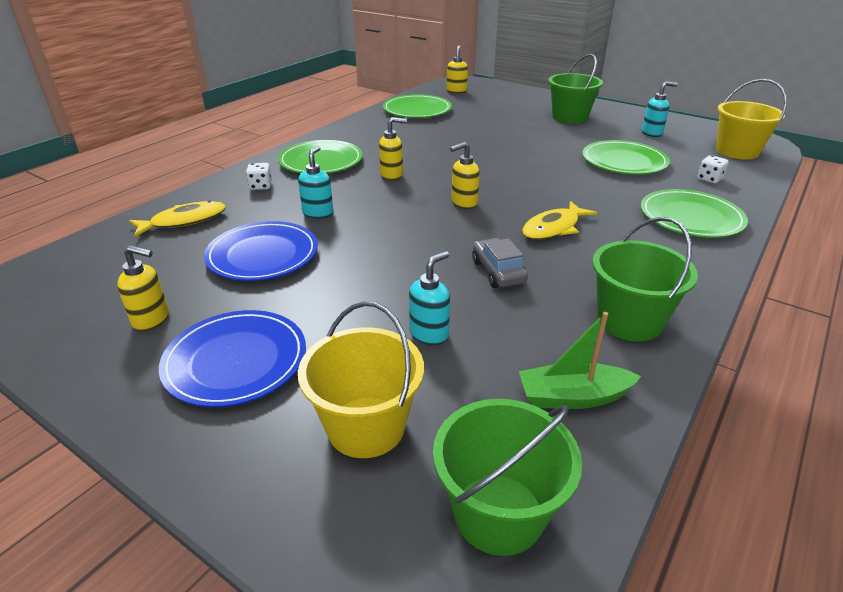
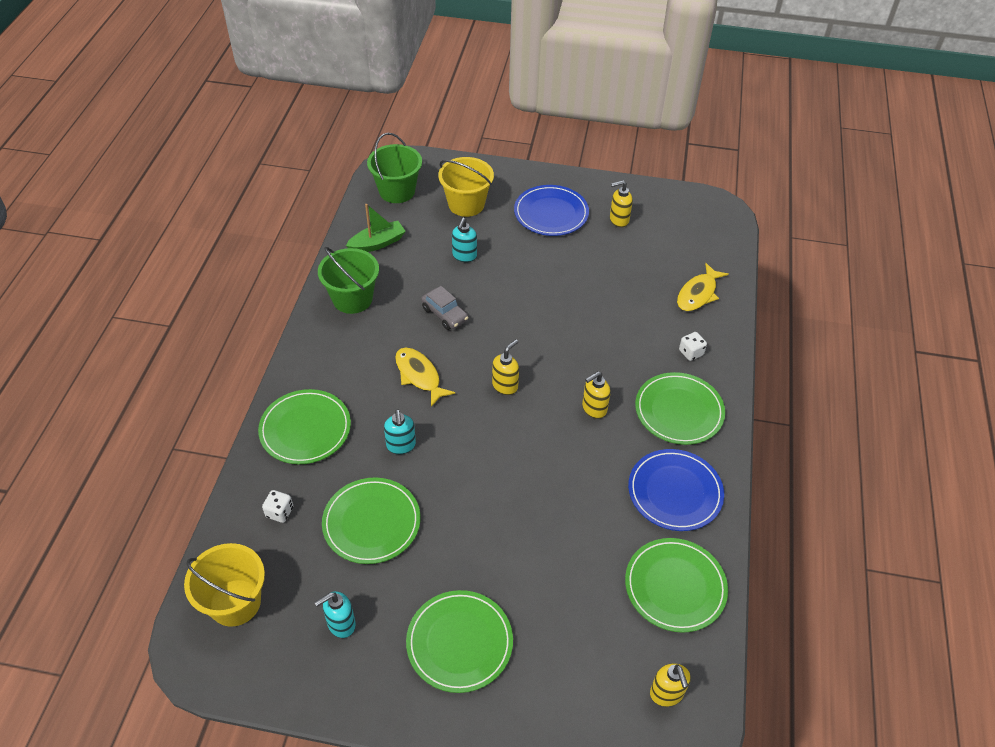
camera: 155 degrees right, 15 degrees up
(262, 255) = (609, 281): blue plate -> blue plate (675, 492)
(318, 213) = (611, 334): turquoise soap dispenser -> turquoise soap dispenser (401, 446)
(553, 228) = (419, 375): yellow fish -> yellow fish turned 60 degrees counterclockwise
(569, 117) = (459, 642): green bucket -> green plate

